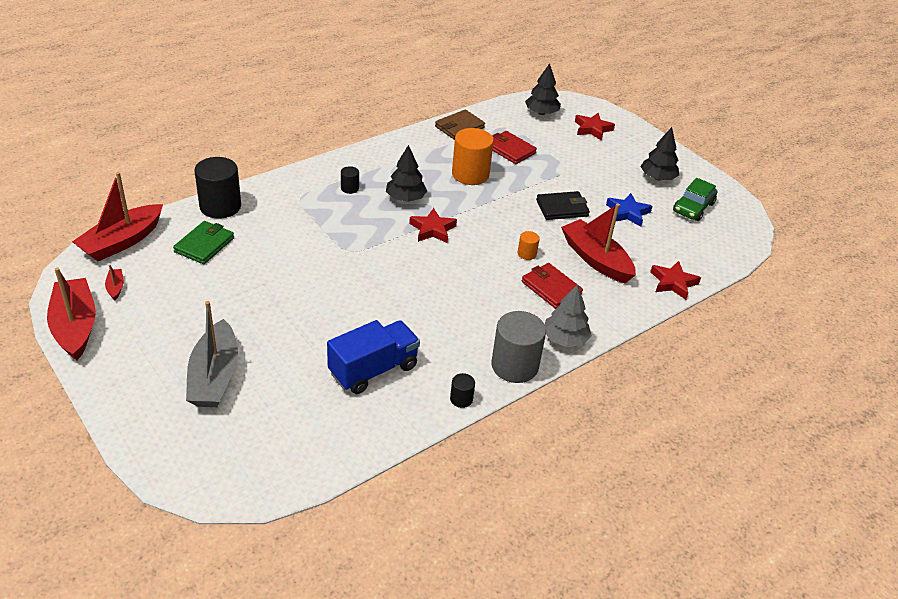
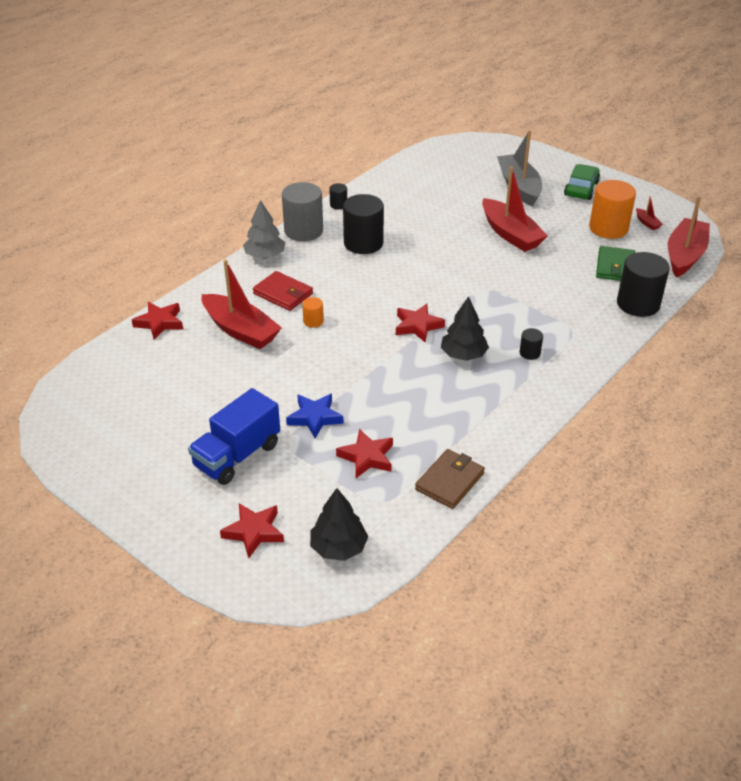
camera: 170 degrees right, 0 degrees up
(75, 327) = (643, 195): red boat -> red boat (510, 234)
(373, 370) = (411, 209): blue truck -> blue truck (237, 455)
(450, 332) = (363, 243): none -> black cylinder
(470, 174) = (405, 404): orange cylinder -> orange cylinder (608, 228)
(510, 150) = (367, 457): red wallet -> red star
(562, 208) = (283, 382): black wallet -> none
(628, 213) = (204, 394): blue star -> blue star (315, 418)
(657, 178) = (160, 459): black tree -> none
(693, 207) = (118, 421): green car -> green car (581, 189)

